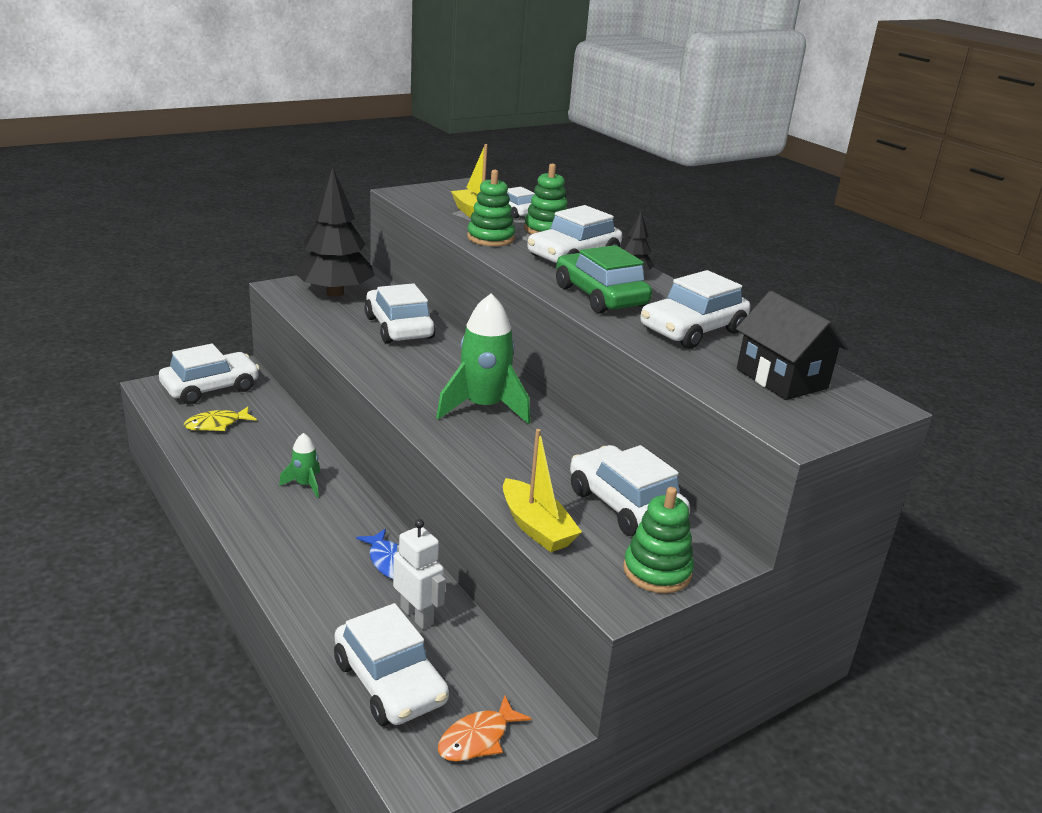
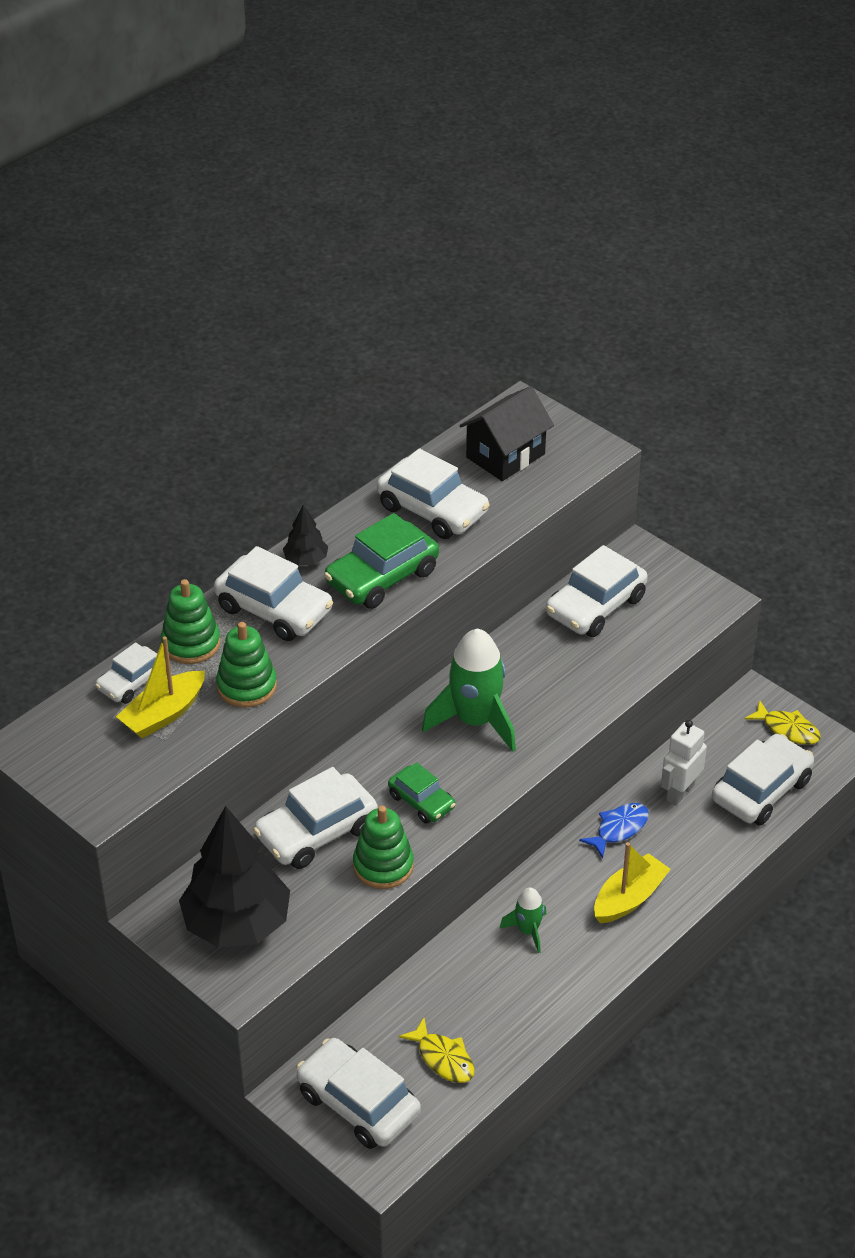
camera: 100 degrees left, 15 degrees up
(403, 369) = (421, 801): none -> green car
(478, 738) = (787, 729): orange fish -> yellow fish
(536, 527) = (656, 653): yellow boat -> yellow boat (629, 898)
(657, 571) = (674, 582): green stacking toy -> green stacking toy (383, 866)

